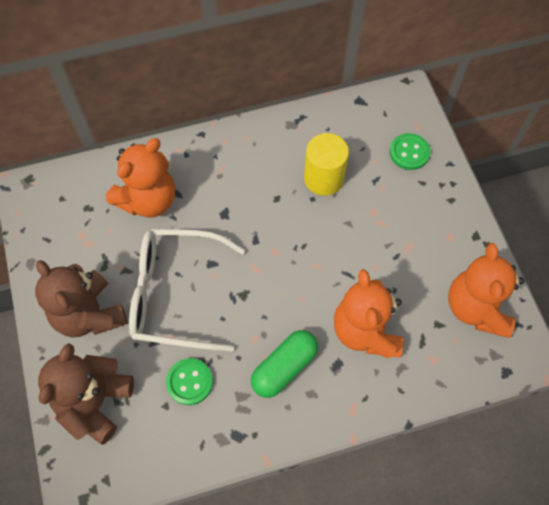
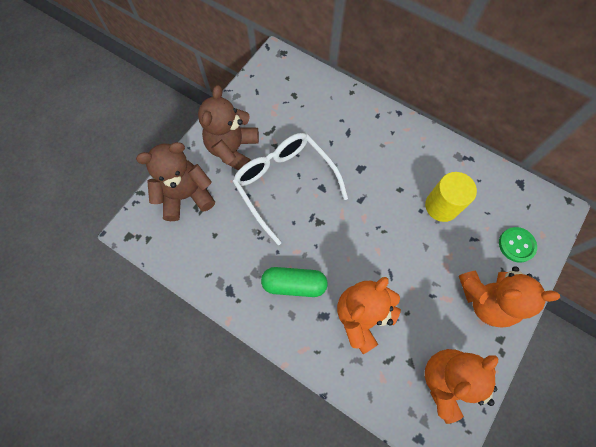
camera: 50 degrees right, 5 degrees up
(148, 200) = (329, 121): orange teddy bear -> orange teddy bear (485, 299)
(189, 382) = (239, 236): green button -> none

